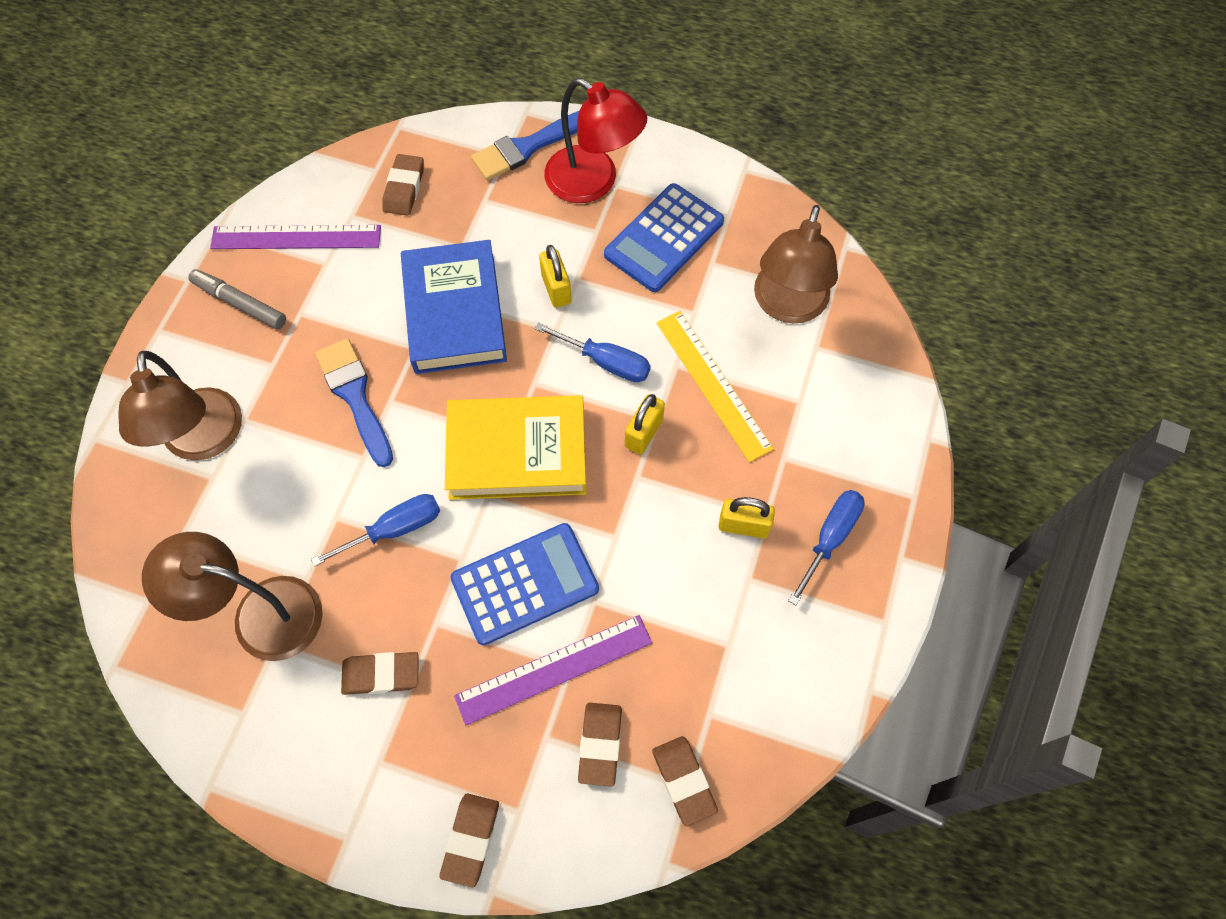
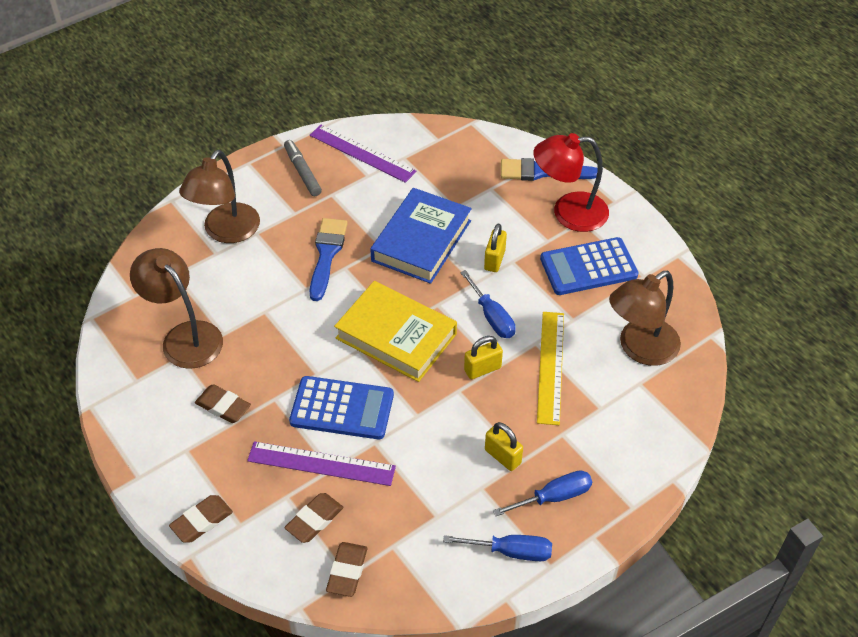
camera: 35 degrees right, 15 degrees down
(395, 529) = (292, 336): blue screwdriver -> blue screwdriver (511, 551)
(404, 188) = (447, 158): brown eraser -> none
(593, 183) = (568, 212): red lamp -> red lamp turned 105 degrees clockwise

